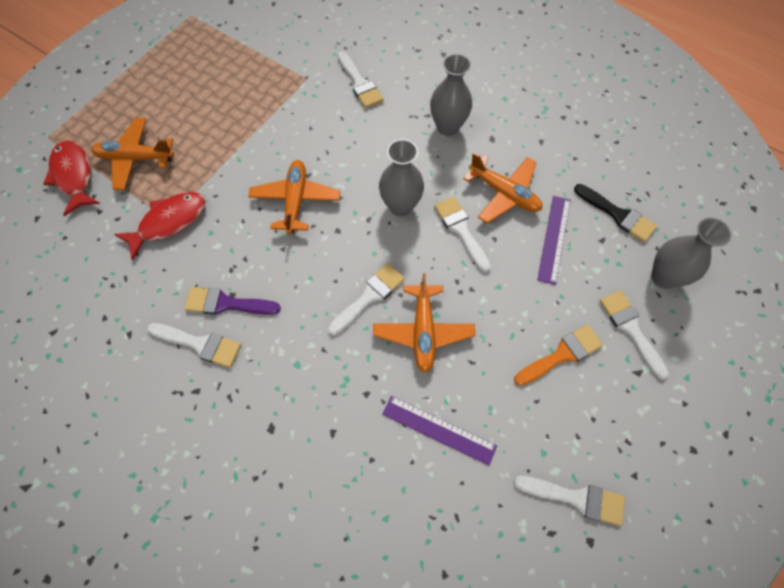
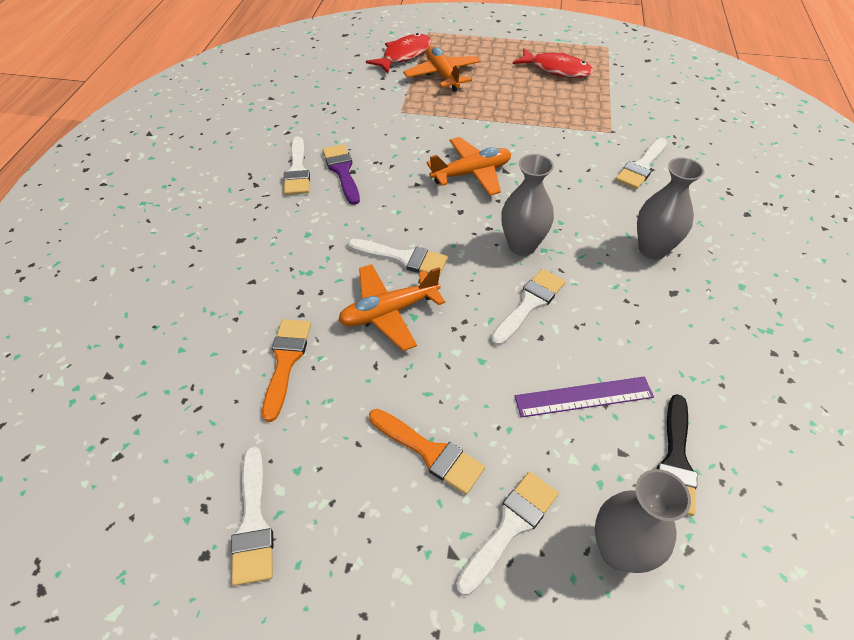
camera: 65 degrees right, 15 degrees down
(169, 222) = (397, 113): red fish -> red fish (556, 69)
(438, 430) = (286, 361): purple ruler -> orange brush
(504, 194) = (607, 327): orange plane -> none

